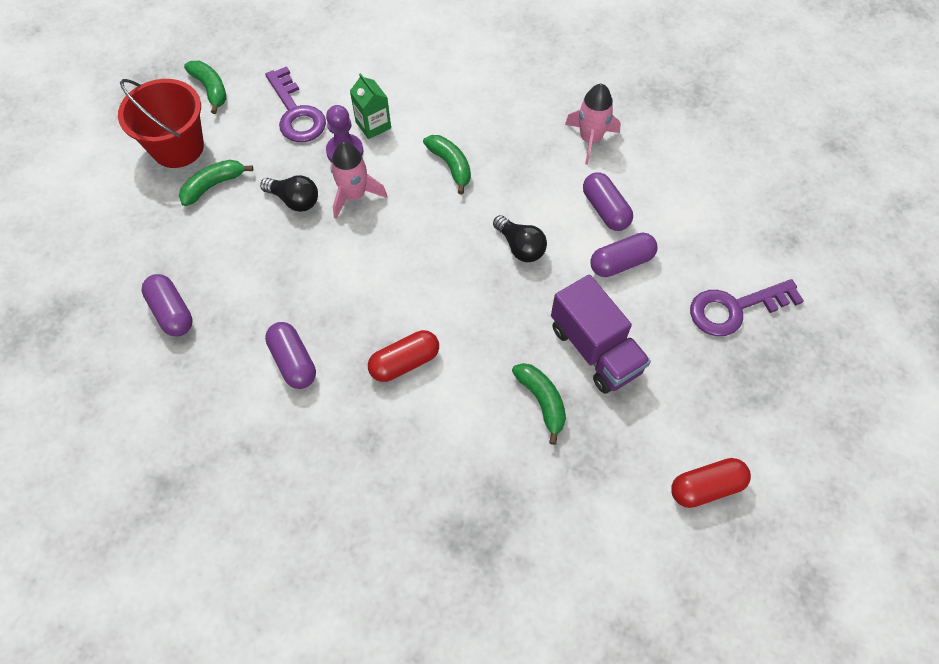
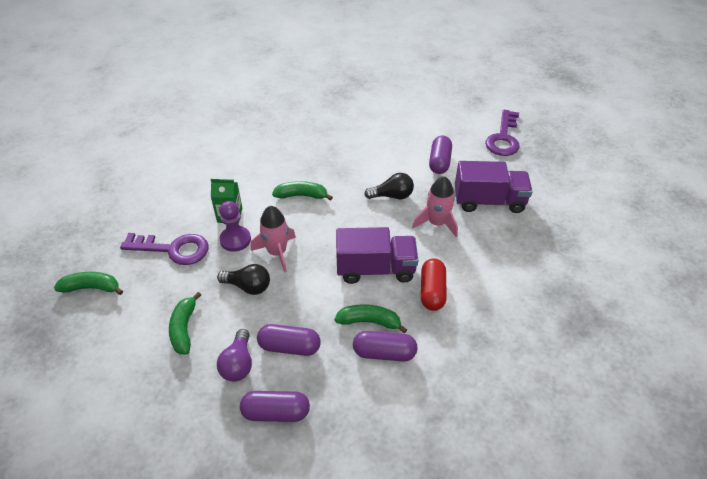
camera: 55 degrees left, 15 degrees down
(178, 147) = (122, 335): red bucket -> none
(203, 251) = (238, 364): none -> purple light bulb
(294, 200) = (248, 286): black light bulb -> black light bulb turned 45 degrees clockwise
(397, 293) = (375, 269): none -> purple truck
(542, 401) = (508, 241): green banana -> green banana (369, 321)
(590, 139) = (344, 131): pink rocket -> pink rocket (437, 223)
(605, 210) = (398, 150): purple capsule -> purple capsule (289, 347)
(706, 487) = (605, 204): red capsule -> none

